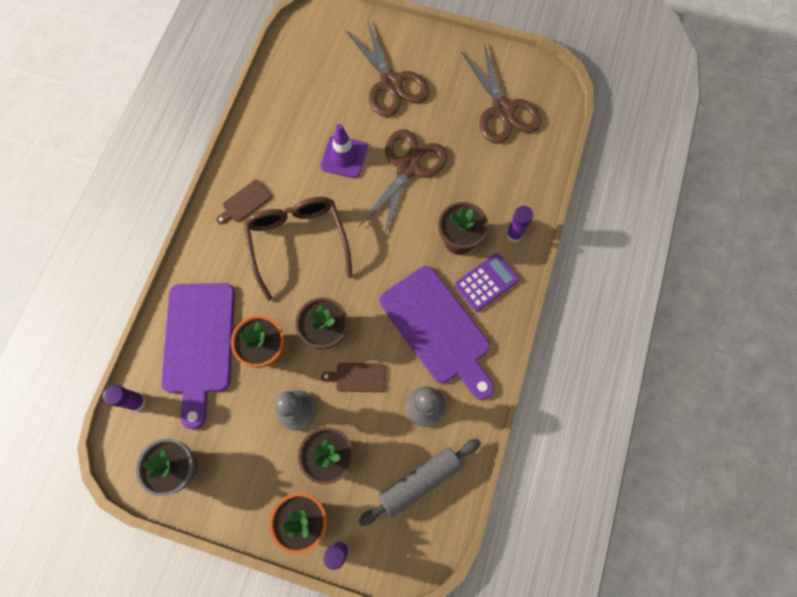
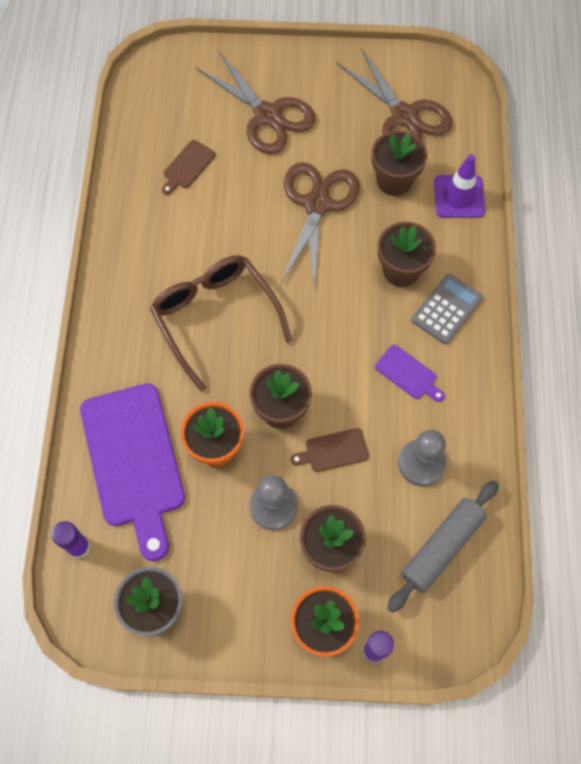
camera: 15 degrees left, 5 degrees down
(245, 202) = (138, 288): brown cutting board -> brown cutting board (187, 166)
(344, 157) = (239, 209): purple traffic cone -> purple traffic cone (459, 196)
(438, 329) = (408, 374): purple cutting board -> purple cutting board, size x0.43
(477, 162) = (394, 180): none -> brown flower pot
(486, 282) = (446, 309): purple calculator -> grey calculator
(514, 234) = (461, 249): purple glue stick -> none

